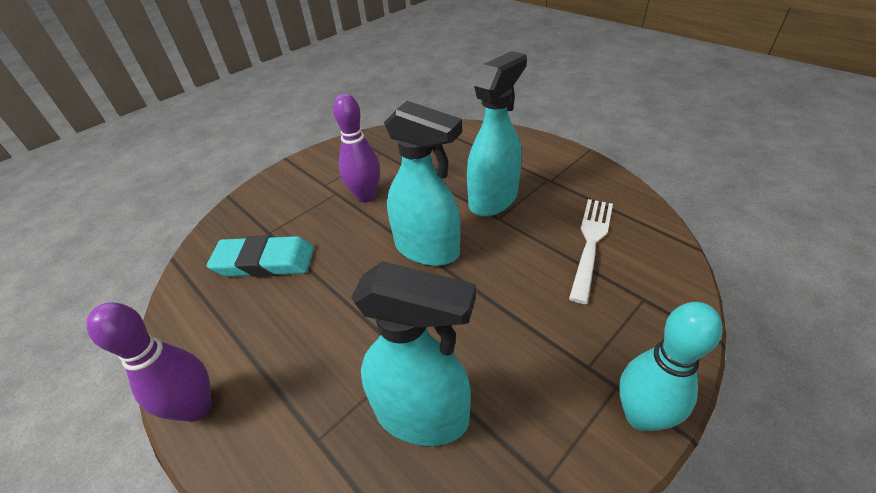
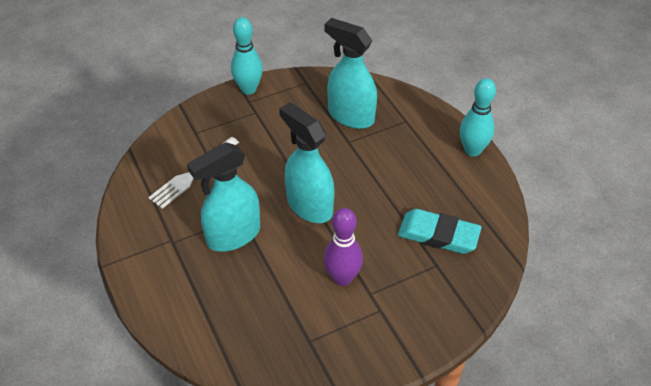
camera: 165 degrees left, 5 degrees up
(197, 408) = (472, 150): purple bowling pin -> turquoise bowling pin

